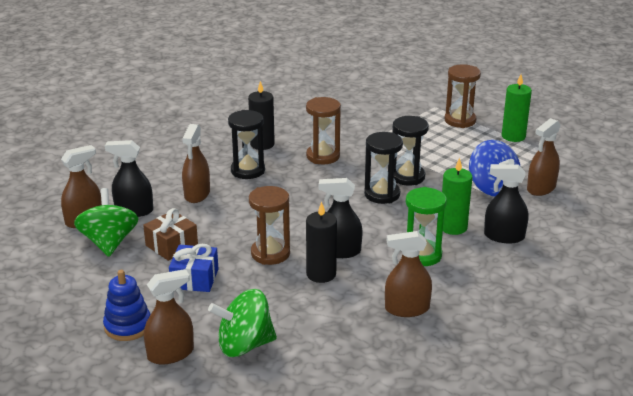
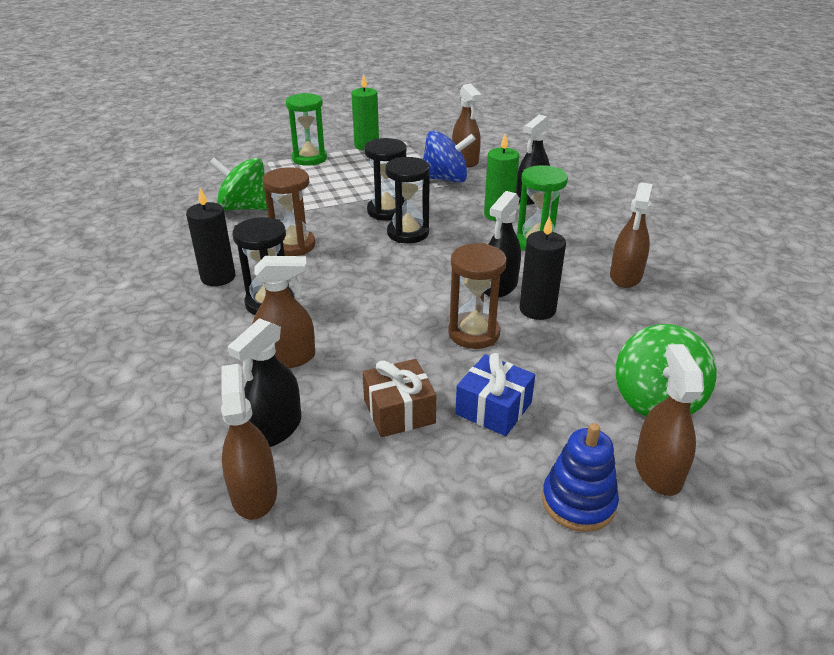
camera: 65 degrees left, 5 degrees up
(109, 242) = (344, 476): green spinning top -> green spinning top (244, 208)
(197, 194) = (287, 358): brown spray bottle -> brown spray bottle turned 45 degrees counterclockwise
(460, 120) = (309, 158): brown hourglass -> green hourglass

